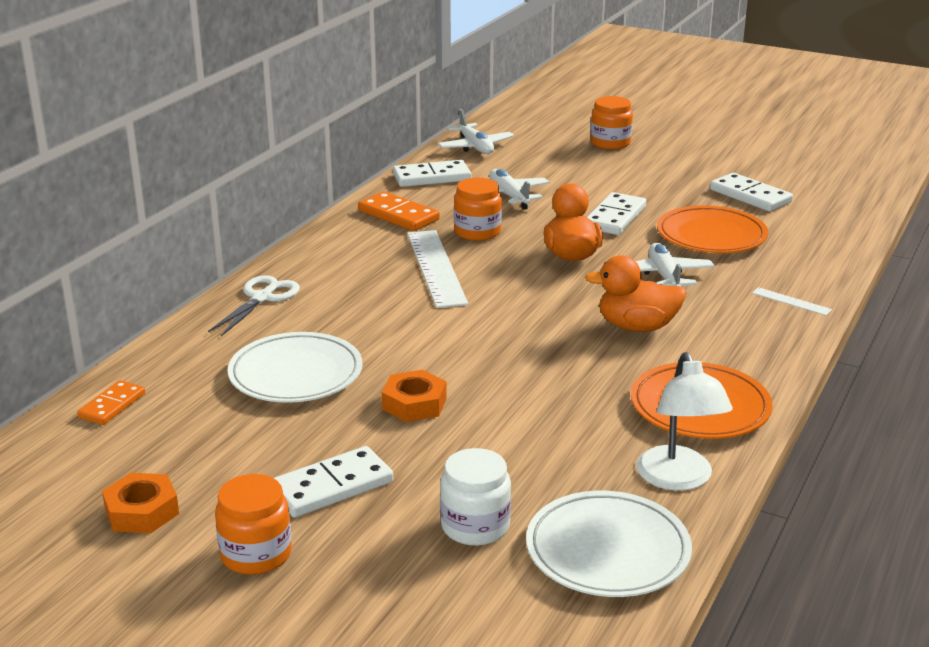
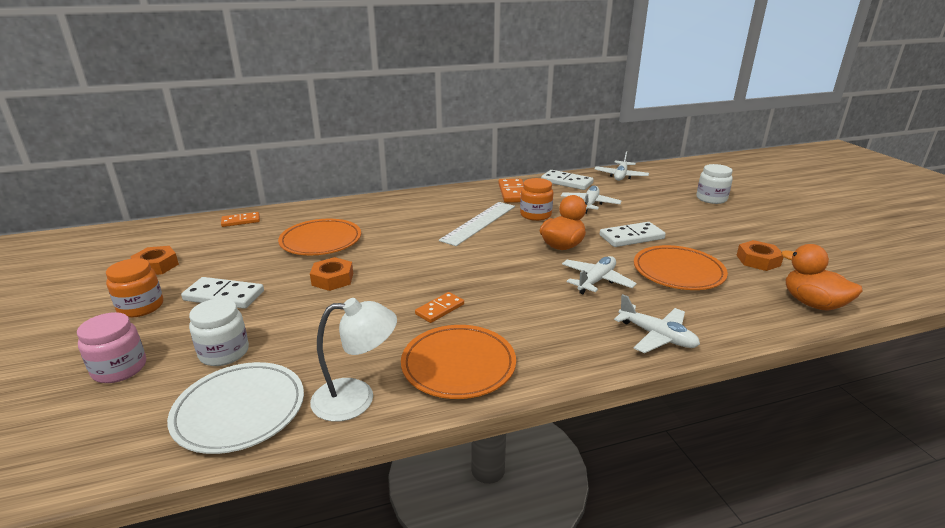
camera: 45 degrees right, 0 degrees up
(262, 298) = (379, 204): white scissors -> none
(296, 374) = (321, 241): white plate -> orange plate
(402, 606) = (119, 368): none -> pink jar
(587, 373) = (439, 309): none -> orange domino
(610, 143) = (711, 199): orange jar -> white jar
(637, 327) = (520, 300): orange duck -> orange duck (812, 303)
(678, 479) = (356, 398): white lamp -> white lamp turned 135 degrees counterclockwise
(750, 196) = (758, 260): white domino -> orange nut
(791, 301) = (657, 336): white ruler -> white plane

